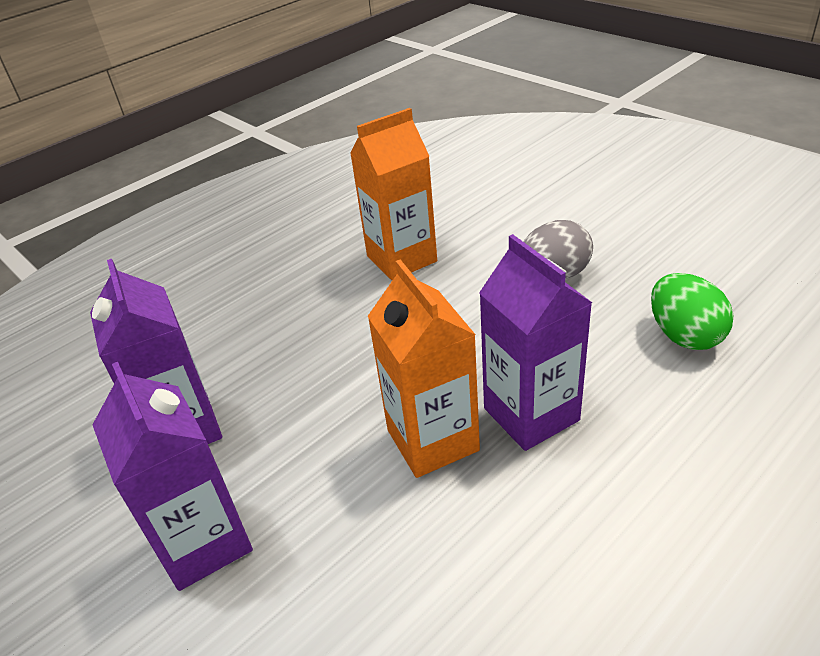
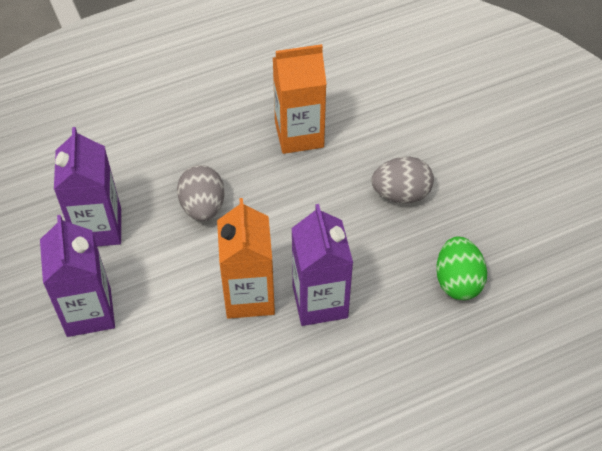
camera: 15 degrees right, 15 degrees up
(319, 361) = (203, 207): none -> grey egg

